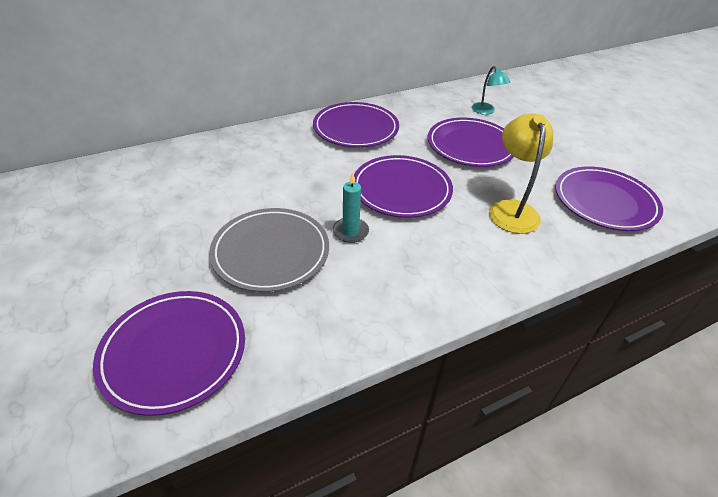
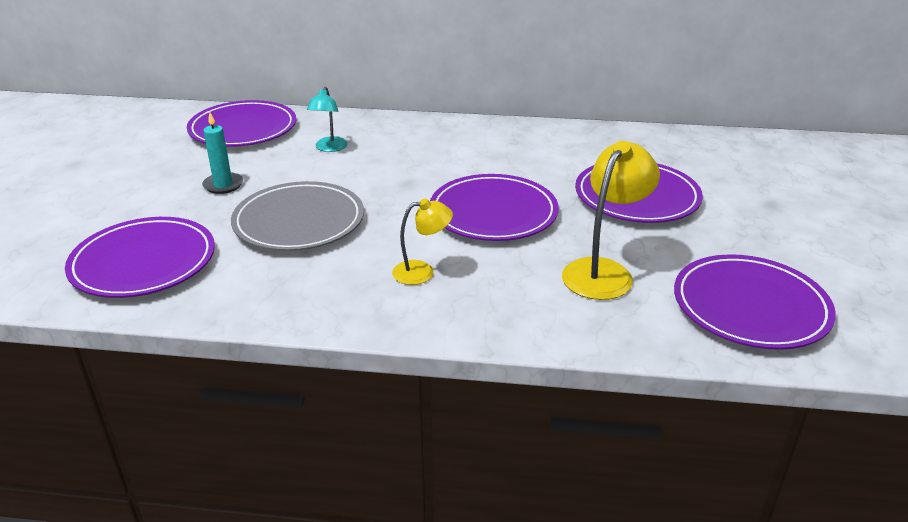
camera: 35 degrees right, 10 degrees down
(350, 232) = (392, 231): turquoise candle -> turquoise candle (223, 185)
(356, 129) = (514, 144): purple plate -> purple plate (243, 129)
(407, 258) = (422, 272): none -> yellow lamp
(486, 111) = (709, 168): turquoise lamp -> turquoise lamp (329, 148)

